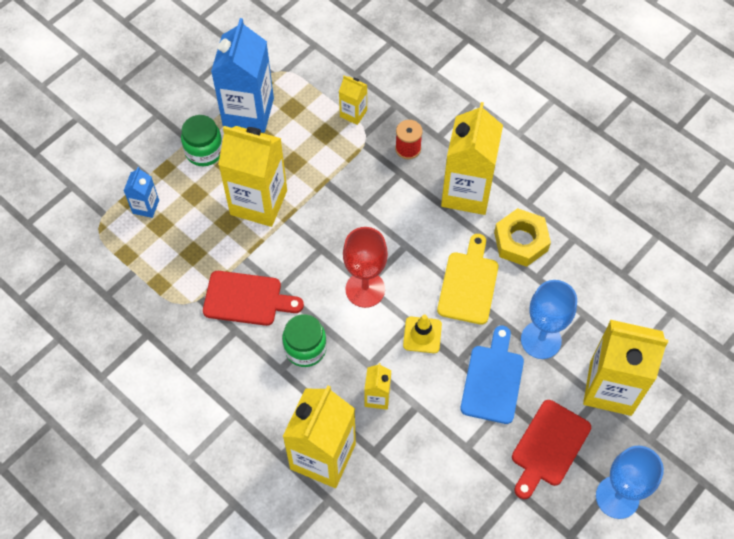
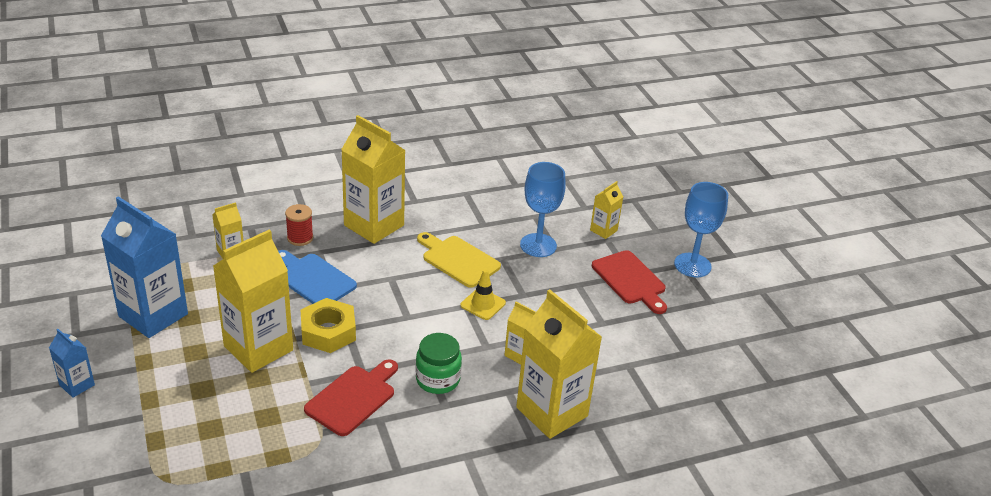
camera: 65 degrees left, 25 degrees down
(146, 206) = (178, 431): blue carton -> blue carton (77, 385)
(204, 151) = (162, 362): green jar -> none
(365, 289) = (411, 319): red goblet -> none
(492, 380) = (553, 284): blue cutting board -> blue cutting board (313, 279)
(521, 241) = (444, 218): yellow nut -> yellow nut (328, 332)
(610, 388) = (603, 230): yellow carton -> yellow carton, size x0.47

